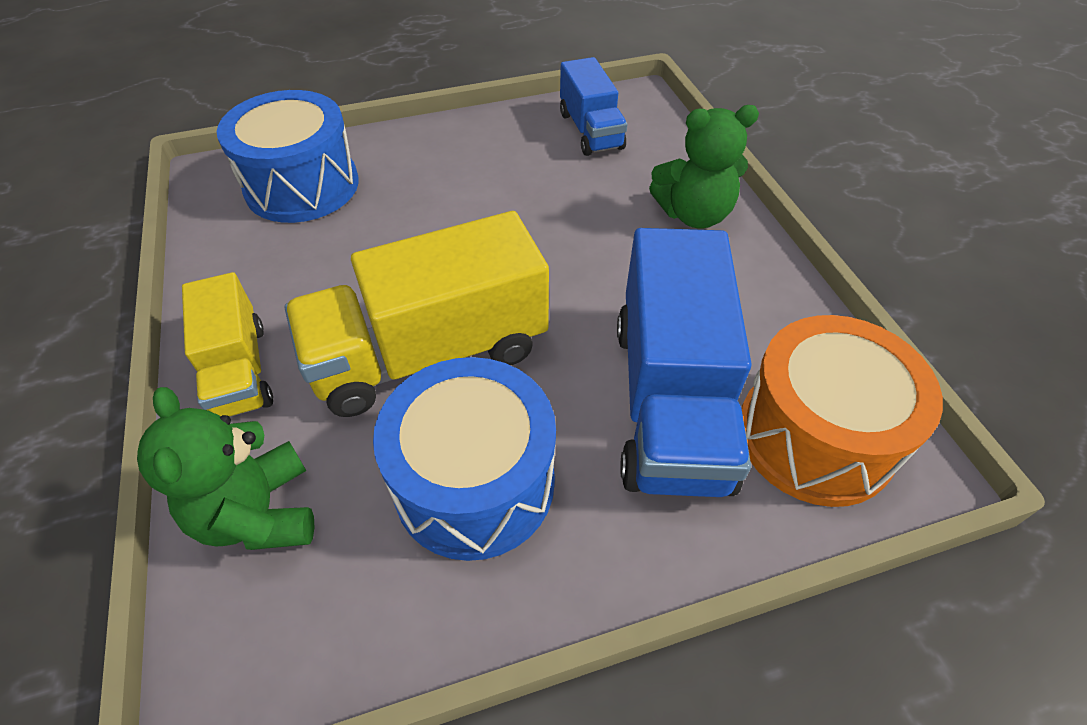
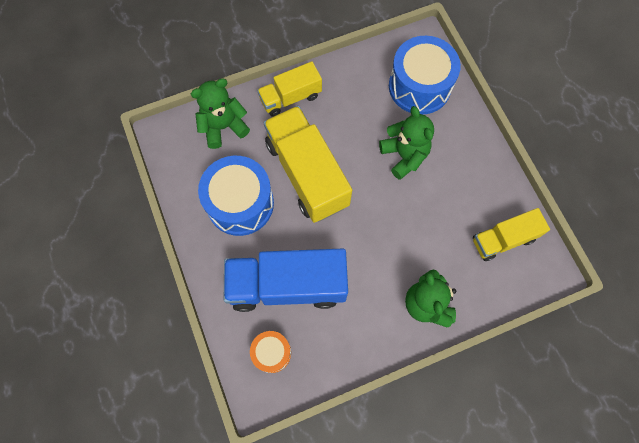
camera: 85 degrees right, 20 degrees up
(428, 215) = (404, 155): none -> green teddy bear
(590, 130) = (503, 239): blue truck -> yellow truck
(815, 436) = (272, 353): orange drum -> orange drum, size x0.53

